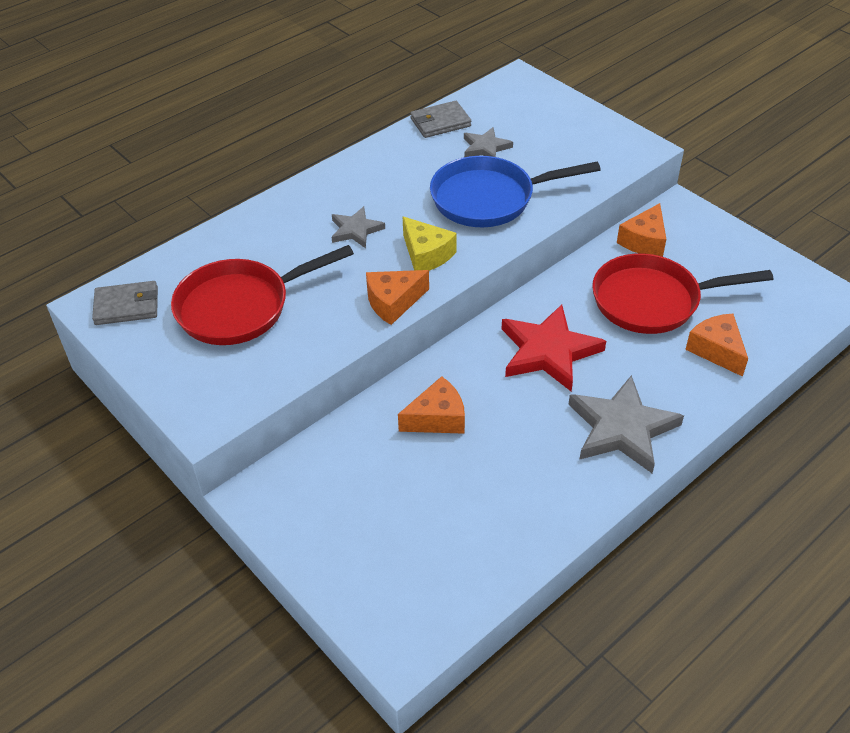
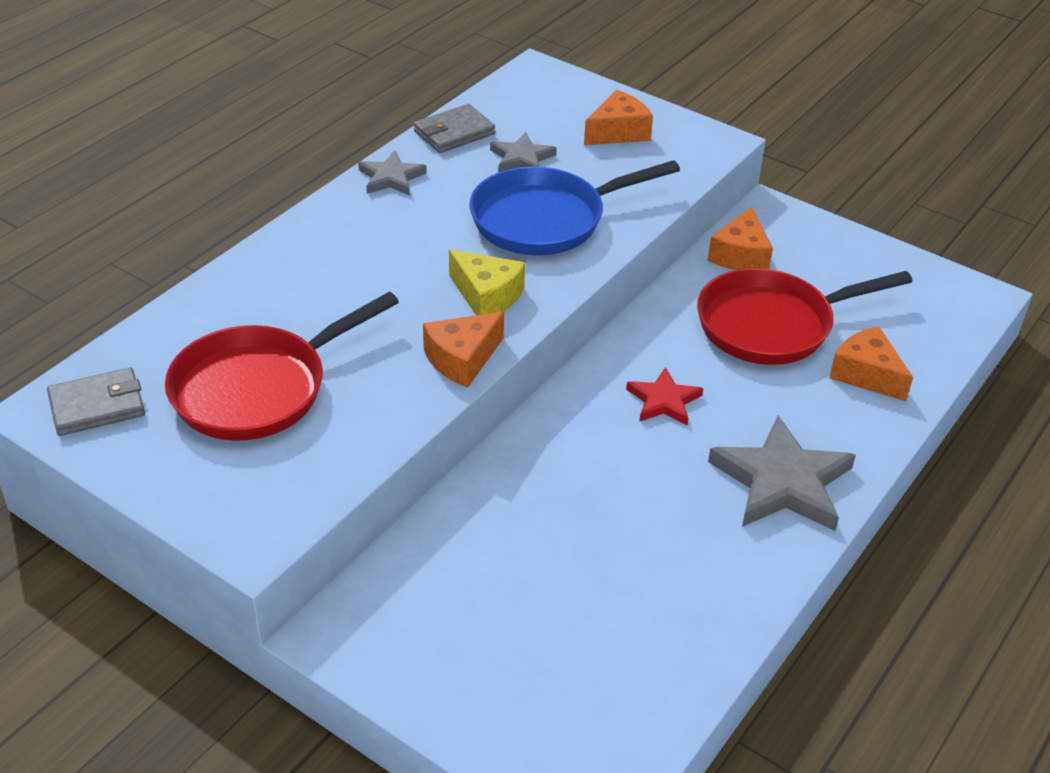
camera: 15 degrees left, 5 degrees down
(355, 230) = (384, 275): grey star -> grey star (391, 178)
(437, 418) = (548, 501): orange cheese -> orange cheese (618, 132)
(548, 351) = (663, 401): red star -> red star, size x0.56

